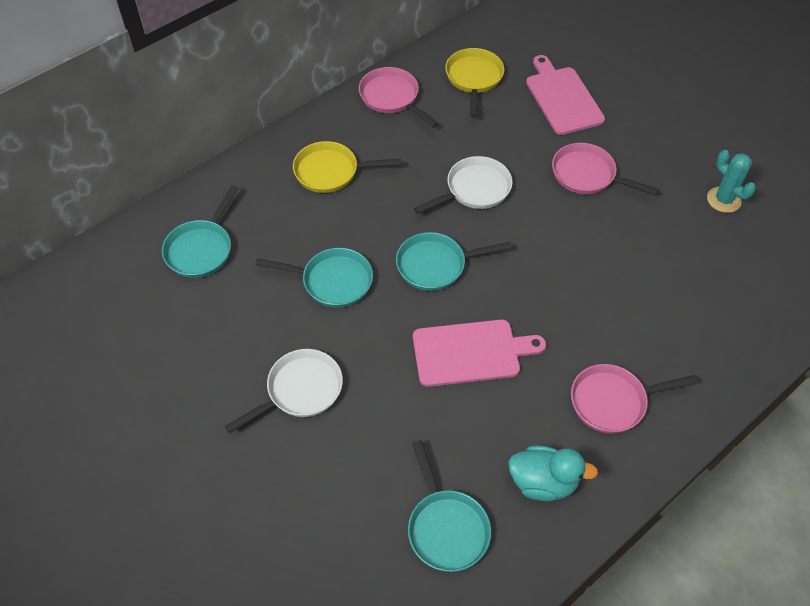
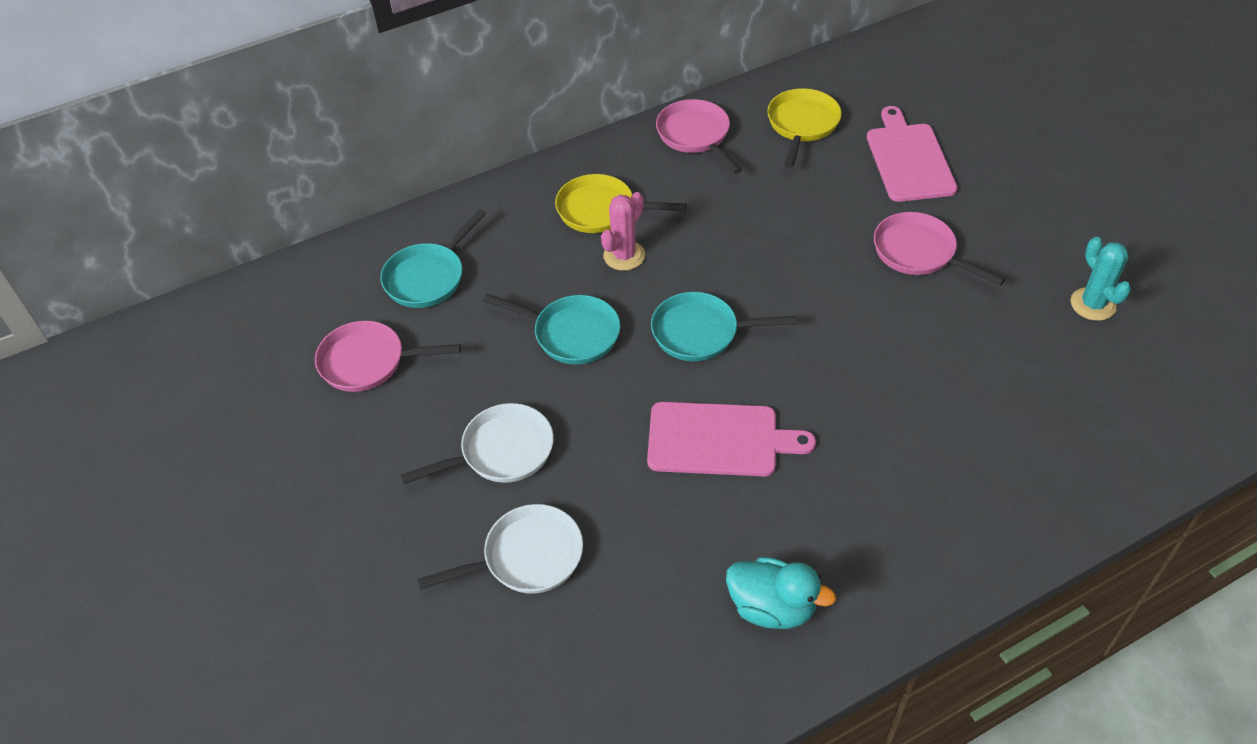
camera: 15 degrees right, 5 degrees down
(359, 208) = (624, 256): none -> pink cactus
(446, 528) = (636, 639): turquoise pan -> none
(474, 189) = (771, 252): white pan -> white pan (527, 557)
(612, 401) = (886, 525): pink pan -> pink pan (368, 362)

